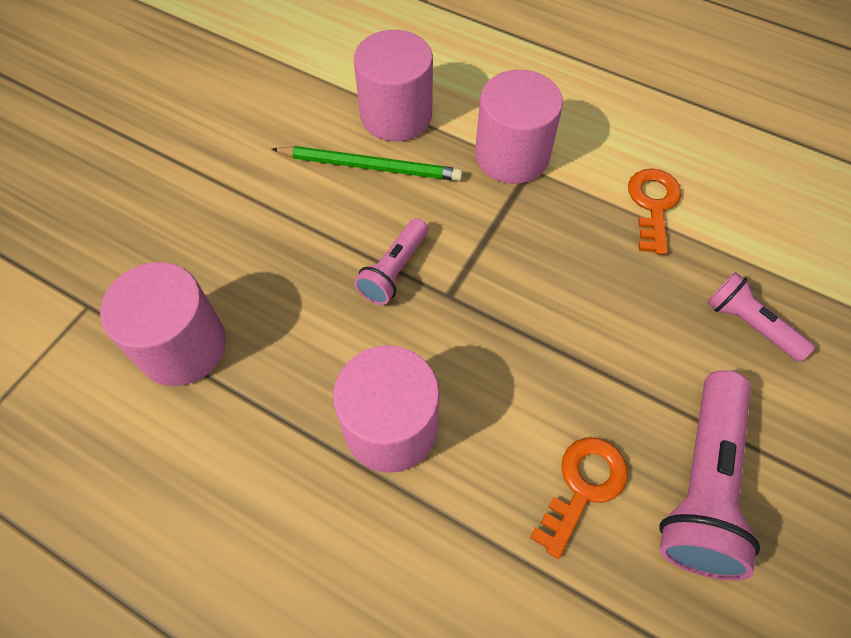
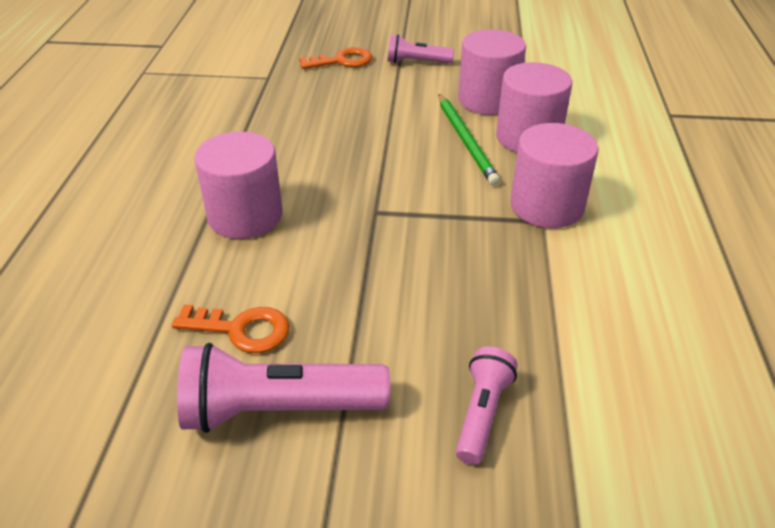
camera: 65 degrees right, 20 degrees down
(182, 346) = (259, 116): pink cylinder -> pink cylinder (488, 100)
(394, 270) = (379, 179): pink flashlight -> pink flashlight (416, 62)
(653, 205) = (573, 308): orange key -> orange key (342, 61)

